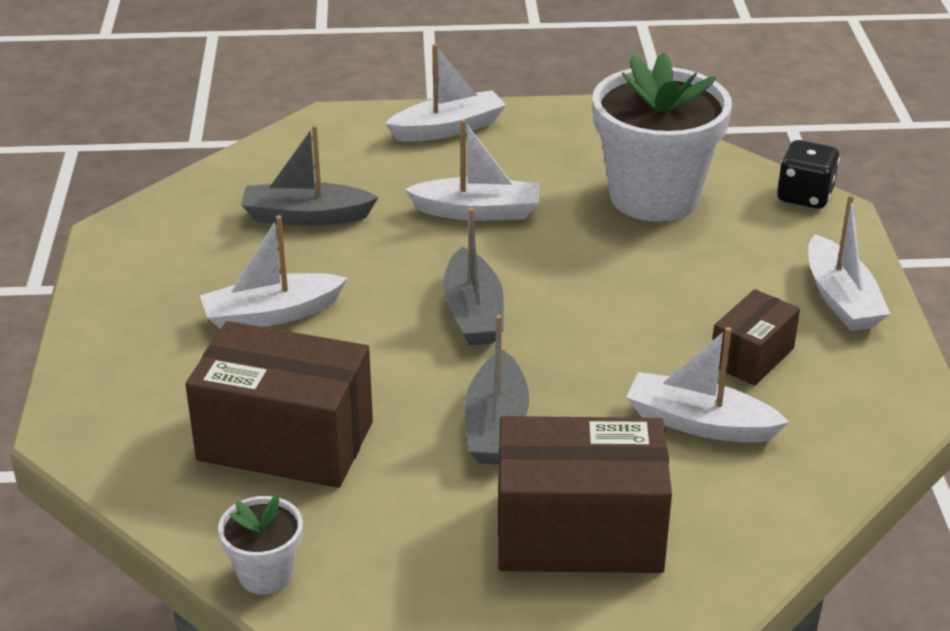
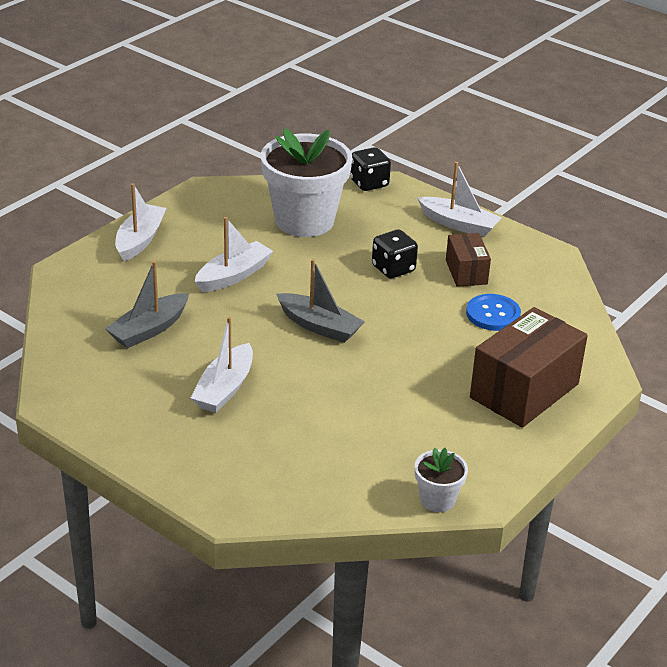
camera: 50 degrees left, 0 degrees up
(285, 441) = (341, 440): brown box -> none
(496, 426) = (418, 370): grey boat -> none
(666, 302) = (393, 269): none -> black dice
(699, 423) = (493, 314): white boat -> blue button

